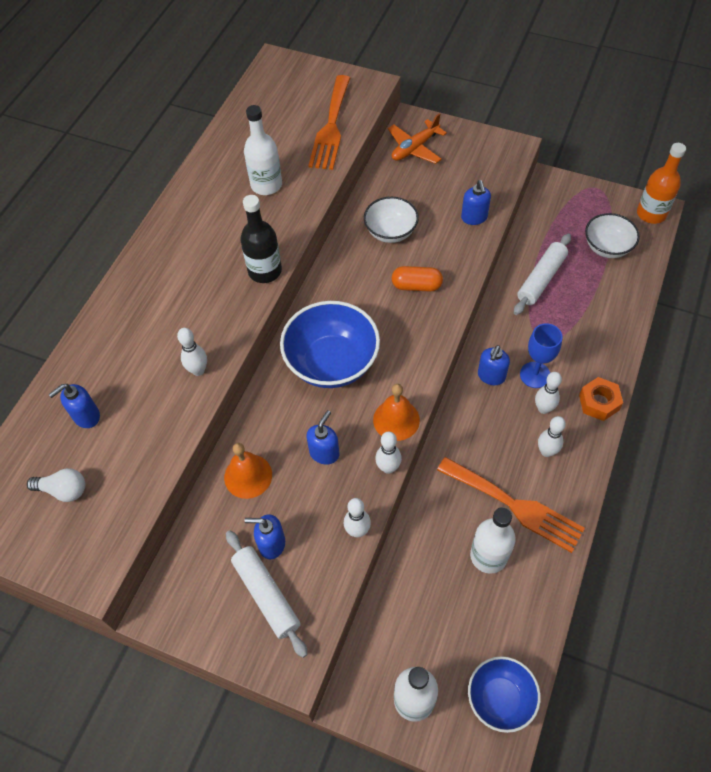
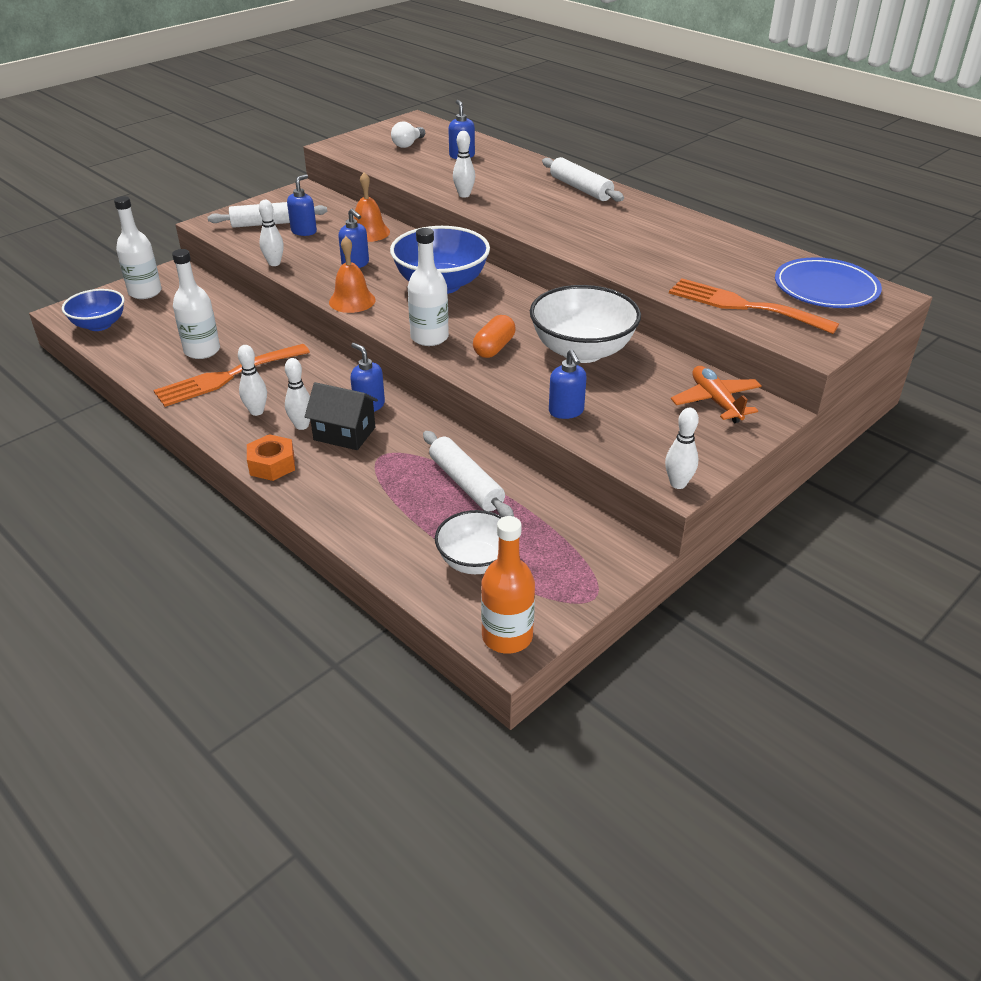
camera: 110 degrees right, 20 degrees down
(146, 280) = (581, 188): none -> white rolling pin
(265, 271) = (549, 235): black bottle -> none
(266, 185) = (667, 255): white bottle -> white bottle (429, 337)
(280, 91) = (826, 288): none -> blue plate
(388, 468) = (311, 287): white bowling pin -> white bowling pin (678, 484)
(390, 232) = (582, 351): white bowl -> white bowl, size x1.62
(474, 218) = (566, 411): blue soap dispenser -> blue soap dispenser turned 120 degrees counterclockwise
(535, 375) = (344, 434): blue goblet -> black house

